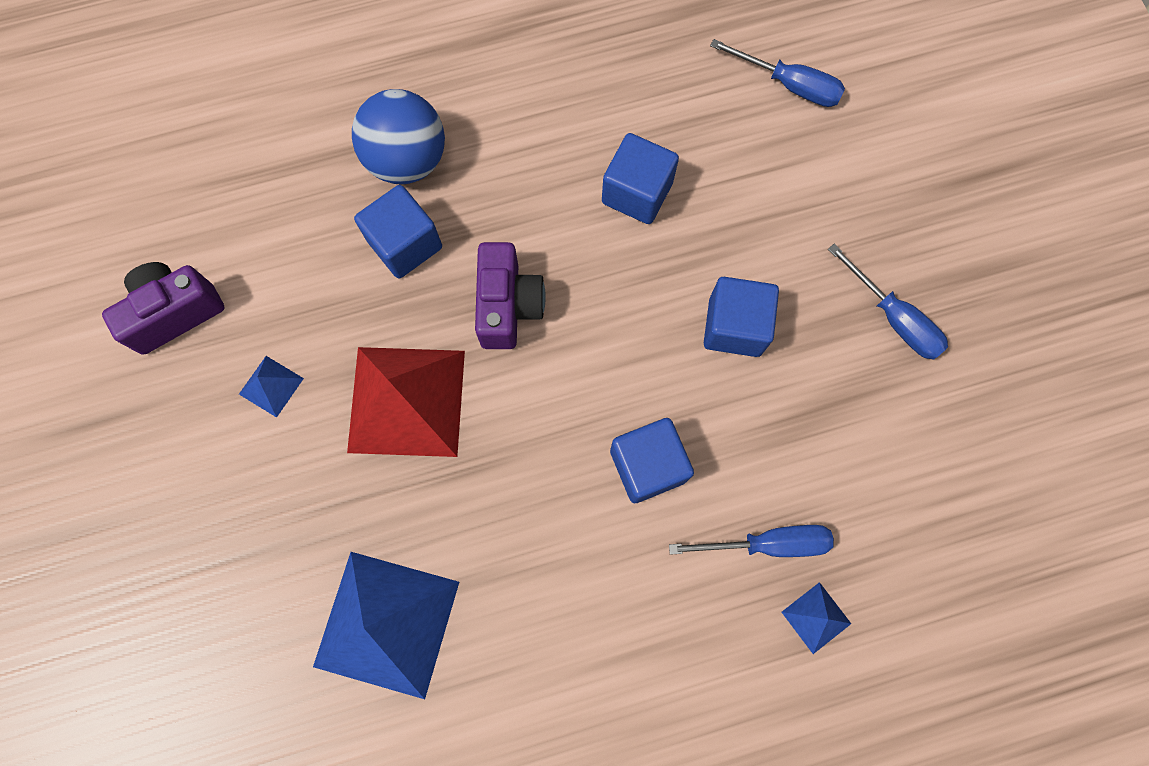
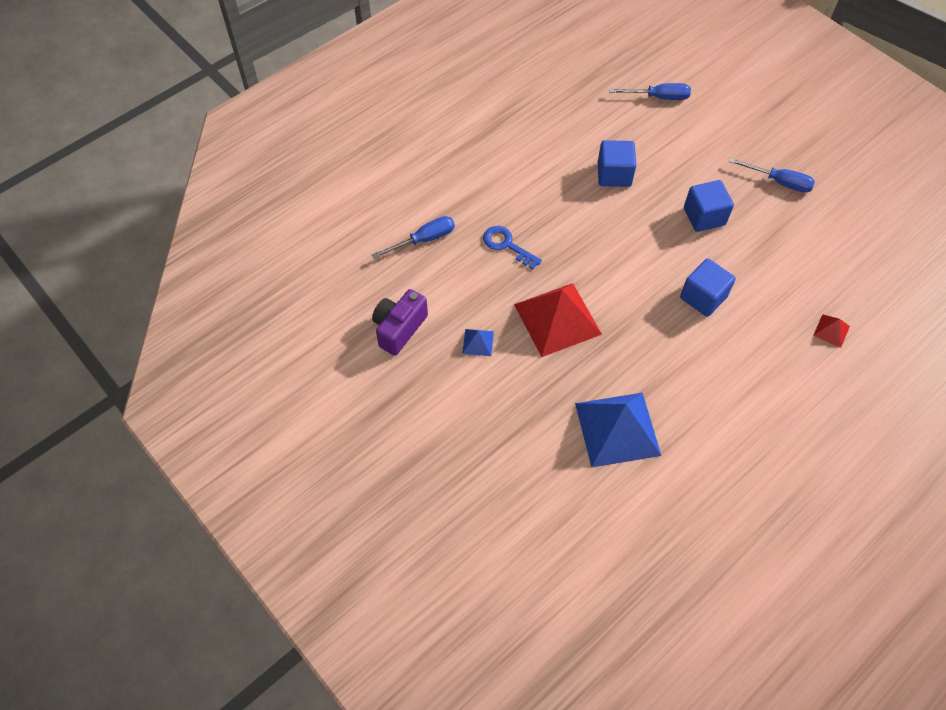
camera: 25 degrees left, 15 degrees down
(405, 244) = (507, 245): blue cube -> blue key
(407, 160) = (481, 205): blue ball -> none
(508, 306) = (581, 253): purple camera -> none
(767, 543) = (786, 307): blue screwdriver -> blue screwdriver (424, 240)
(816, 617) = (831, 331): blue pyramid -> red pyramid

